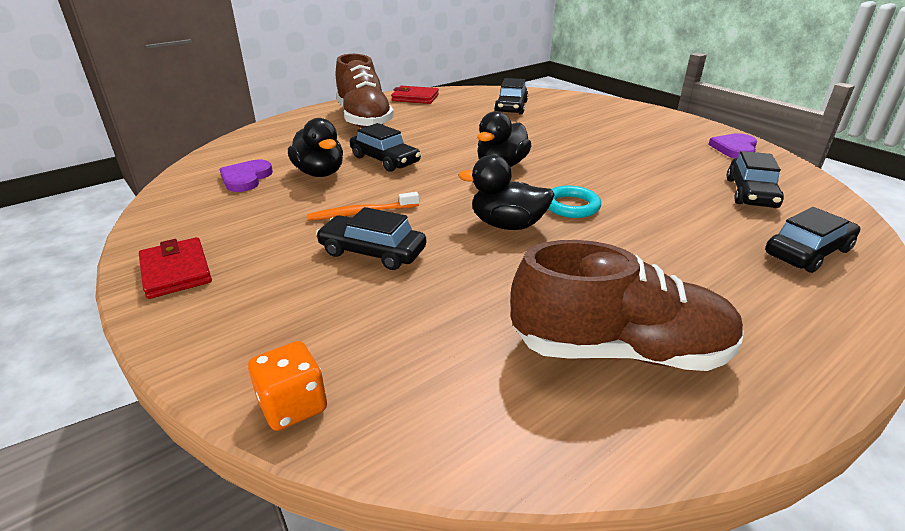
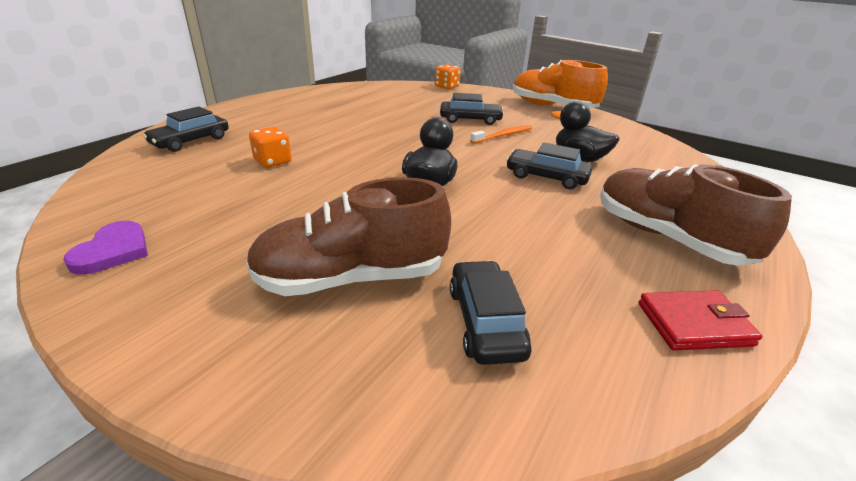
camera: 160 degrees right, 0 degrees up
(176, 271) = (552, 107): red wallet -> orange shoe
(246, 178) = (623, 148): purple heart -> none
(507, 225) = (400, 138): black duck -> none
(571, 206) = (355, 153): turquoise ring -> none
(619, 350) = (333, 102): brown shoe -> brown shoe (351, 278)
(667, 206) = (272, 161): none -> orange dice
(750, 193) = (178, 181): black car -> none

